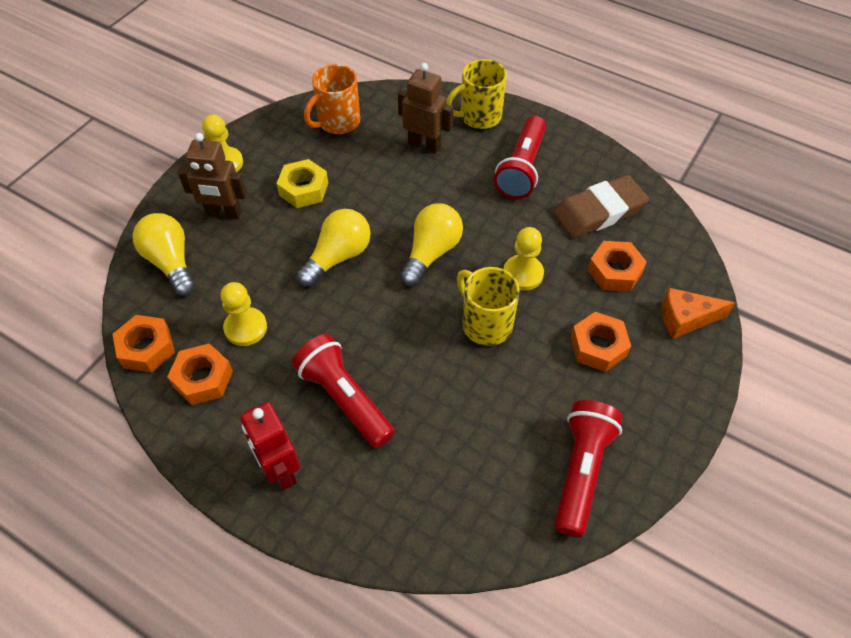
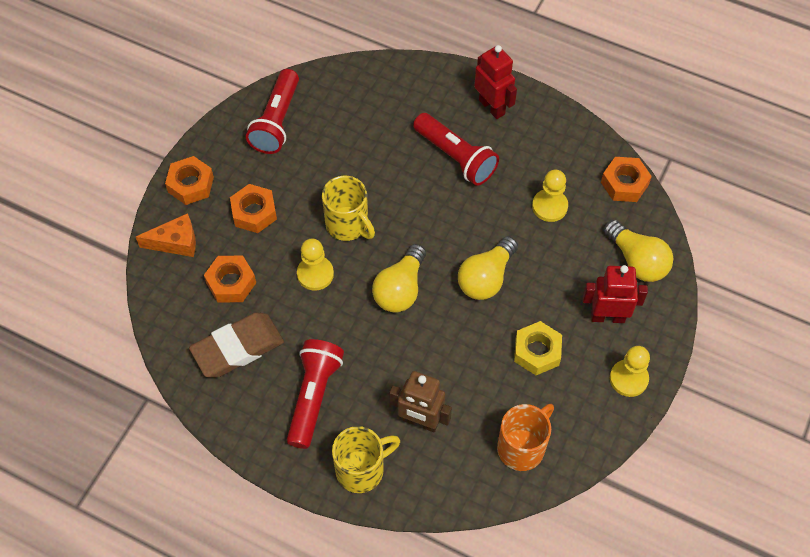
camera: 175 degrees right, 5 degrees up
(203, 379) = (570, 163): orange nut -> orange nut (191, 184)
(224, 213) = (607, 317): brown robot -> red robot

